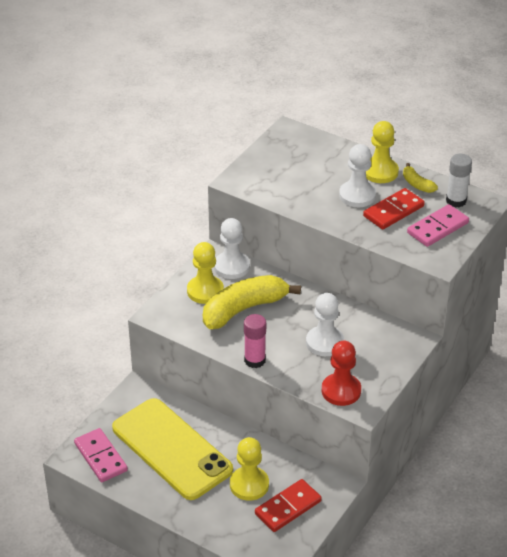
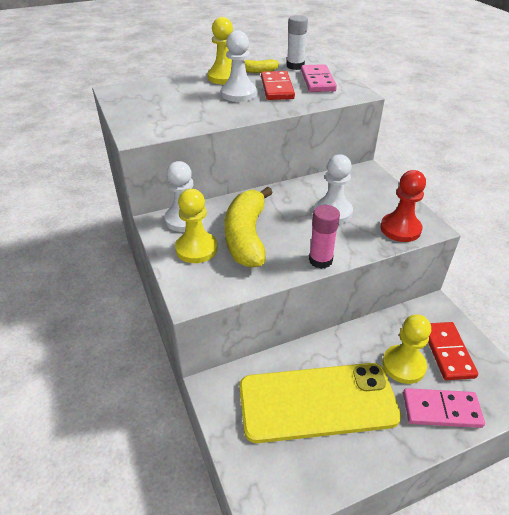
camera: 55 degrees left, 0 degrees up
(101, 457) = (283, 477): pink domino -> pink domino (441, 410)

